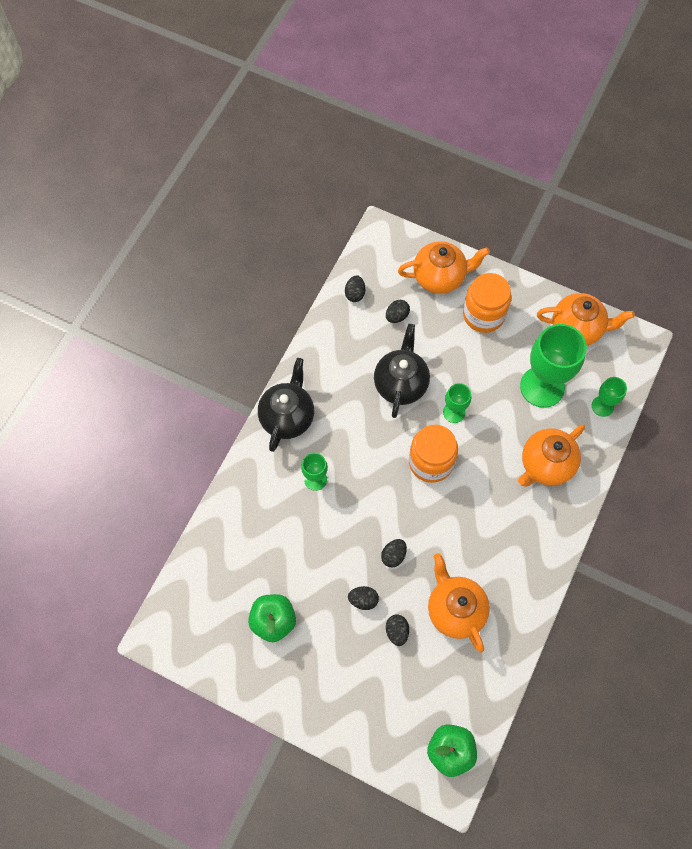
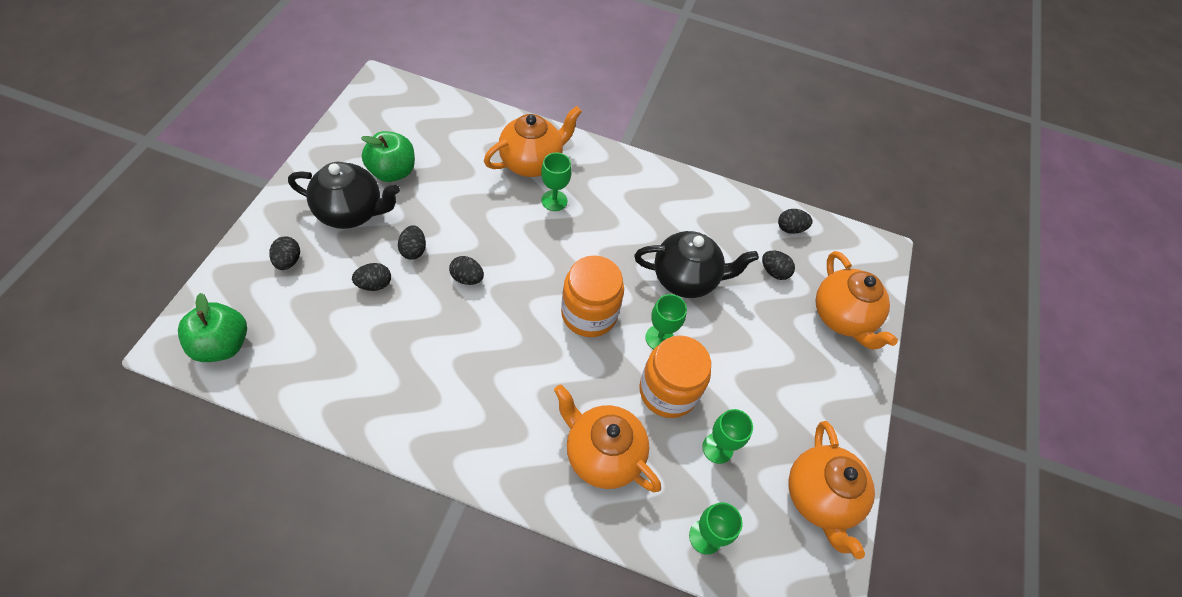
camera: 75 degrees right, 10 degrees down
(287, 417) = (624, 173): black teapot -> black teapot (352, 212)
(370, 706) = (288, 261): none -> black egg
(455, 609) = (399, 345): orange teapot -> orange teapot (532, 162)
(483, 314) = (805, 370): orange jar -> orange jar (668, 391)
(542, 387) = (717, 448): green goblet -> green goblet, size x0.50

